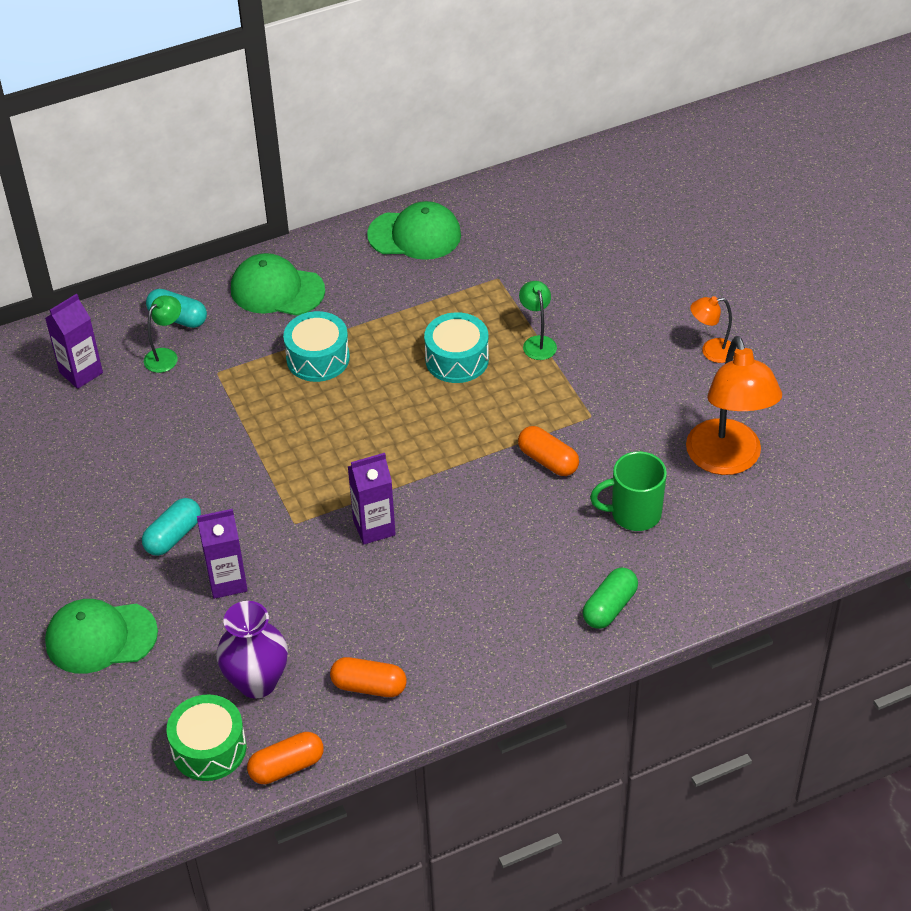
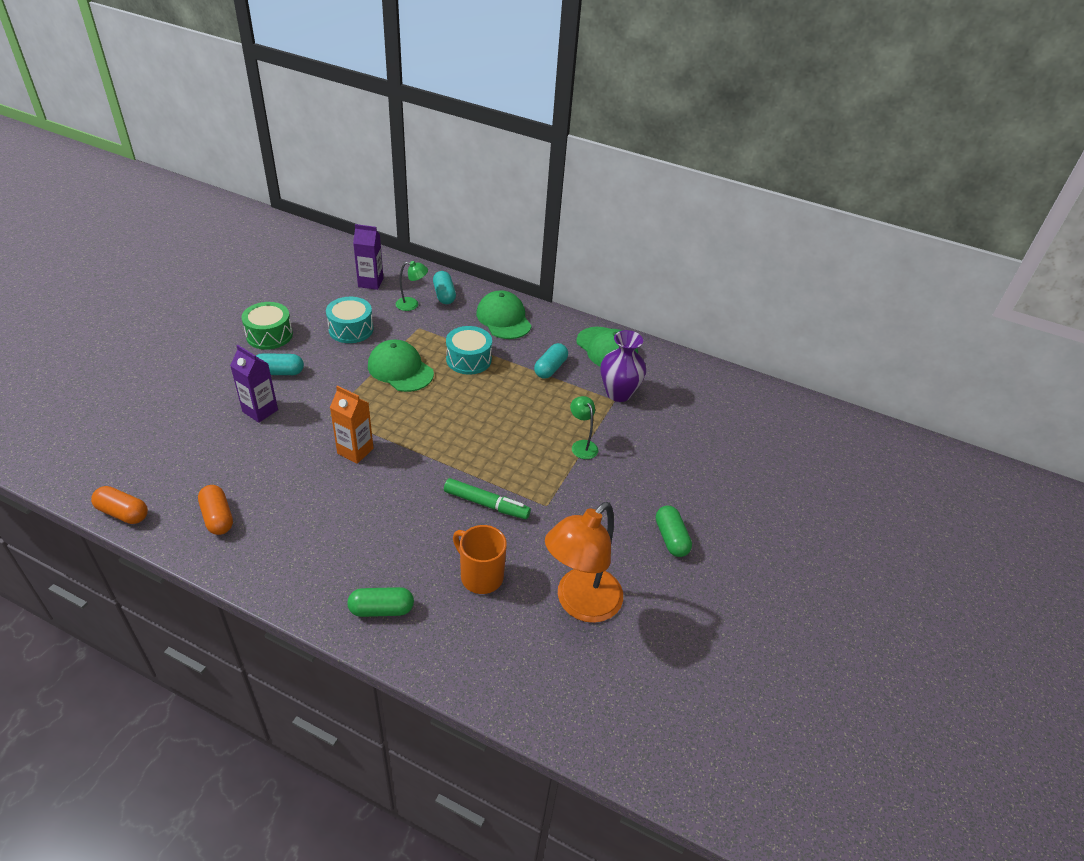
camera: 45 degrees right, 5 degrees down
(101, 637) = (179, 383): green cap -> green cap (400, 369)
(209, 748) = (118, 470): green drum -> green drum (269, 335)
(257, 682) = (187, 463): purple vase -> purple vase (618, 393)
(374, 527) = (355, 451): purple carton -> orange carton
(400, 299) = (550, 368): none -> turquoise capsule
(457, 359) = (528, 416): turquoise drum -> turquoise drum (351, 329)
(537, 342) = (582, 445): green lamp -> green lamp turned 60 degrees counterclockwise
(548, 460) = (486, 504): orange capsule -> green marker
(634, 513) = (480, 576): green mug -> orange mug
(711, 351) = (671, 538): orange lamp -> green capsule

